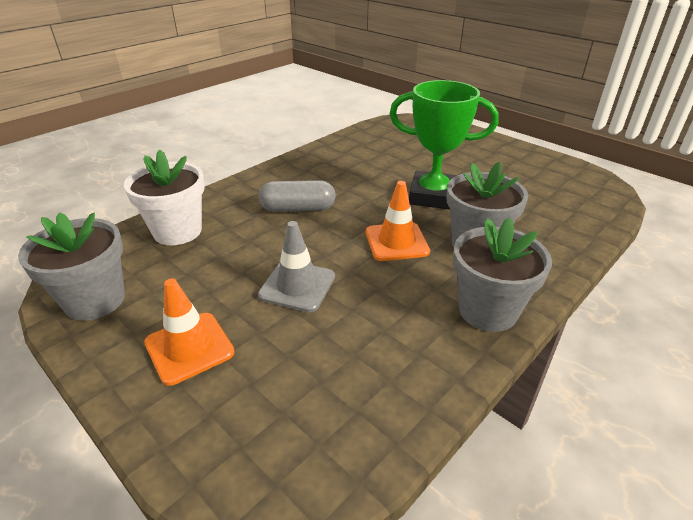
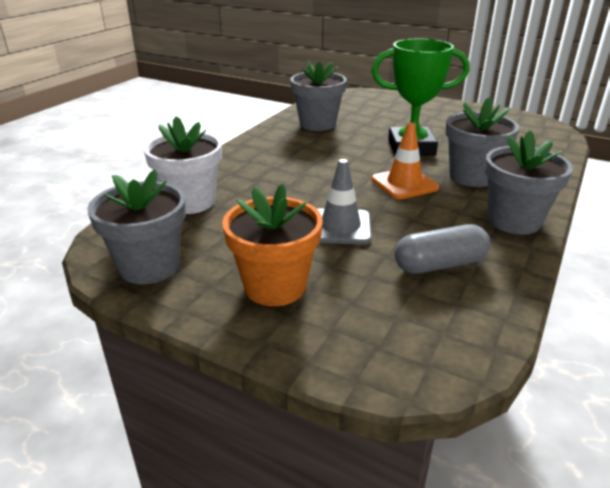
camera: 15 degrees left, 5 degrees down
(189, 348) = (275, 286): orange traffic cone -> orange flower pot
(298, 208) = (296, 170): grey capsule -> grey capsule (440, 265)
(354, 155) = (317, 124): none -> grey flower pot

